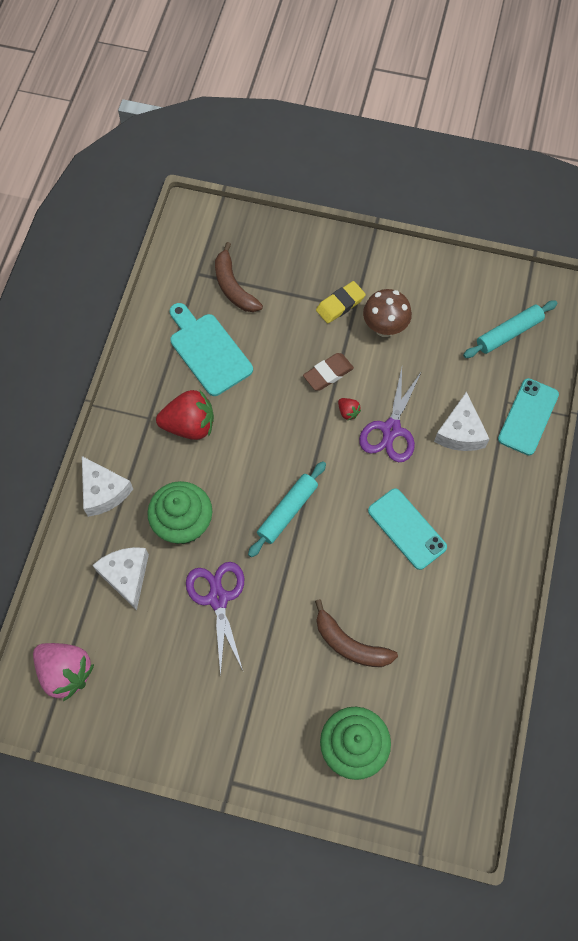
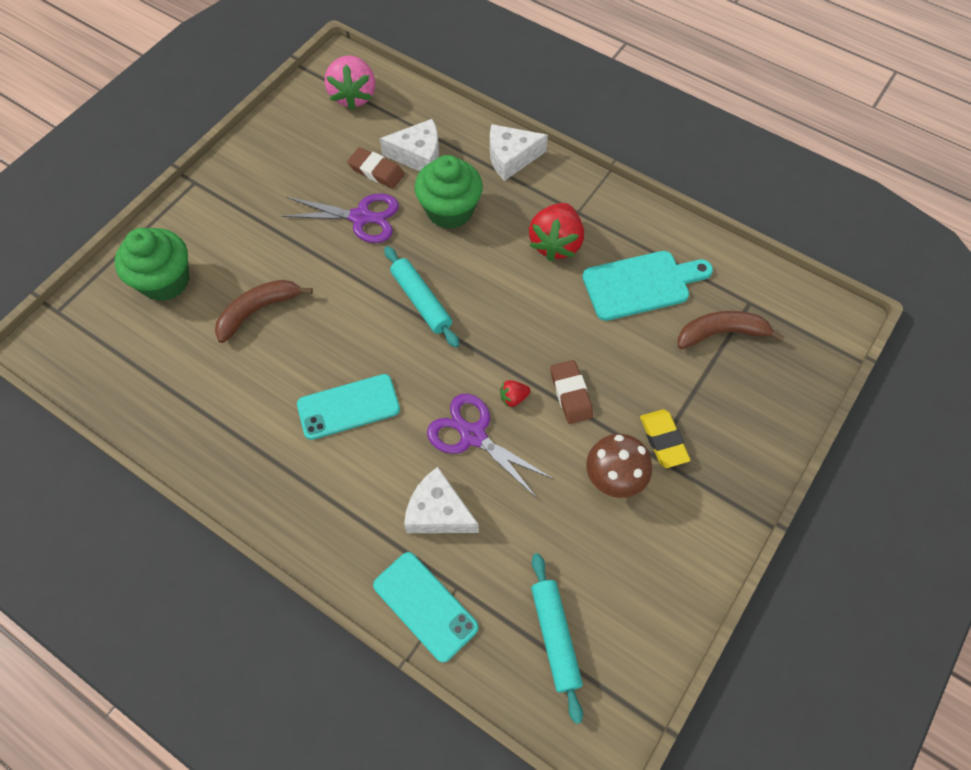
camera: 110 degrees right, 5 degrees down
(66, 672) = (353, 96): pink strawberry -> pink strawberry turned 60 degrees counterclockwise
(158, 607) = (376, 171): none -> brown eraser

